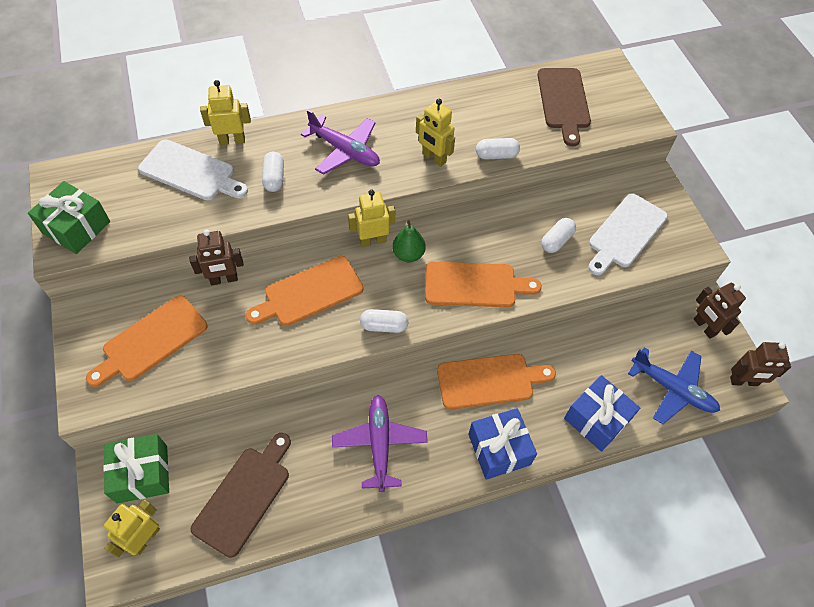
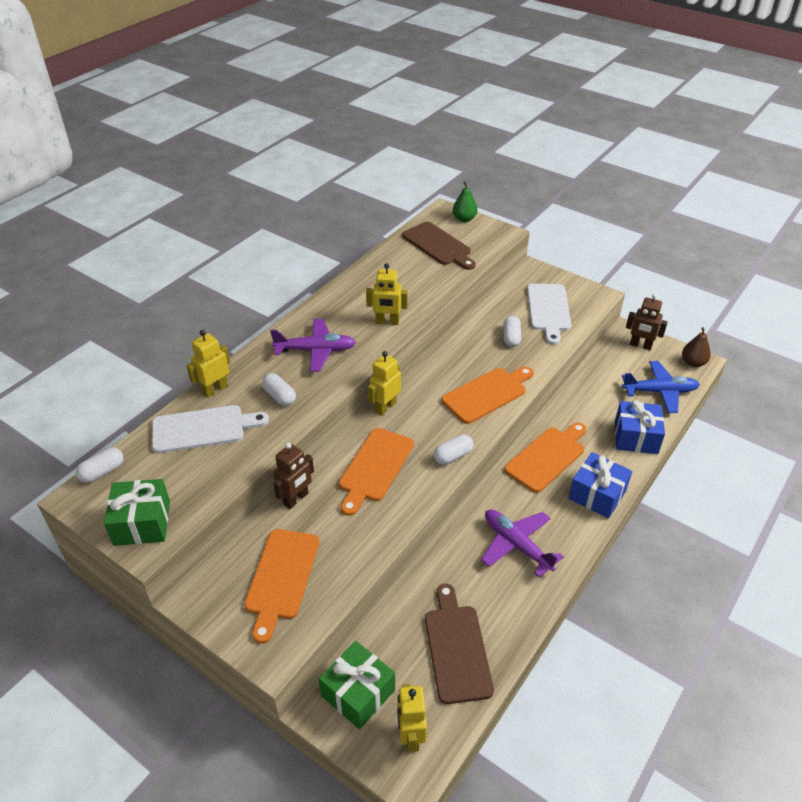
camera: 35 degrees left, 15 degrees down
(408, 254) = (421, 401): green pear -> green pear (464, 219)
(496, 155) = (429, 299): white capsule -> white capsule (102, 472)
(744, 381) = (693, 363): brown robot -> brown pear

